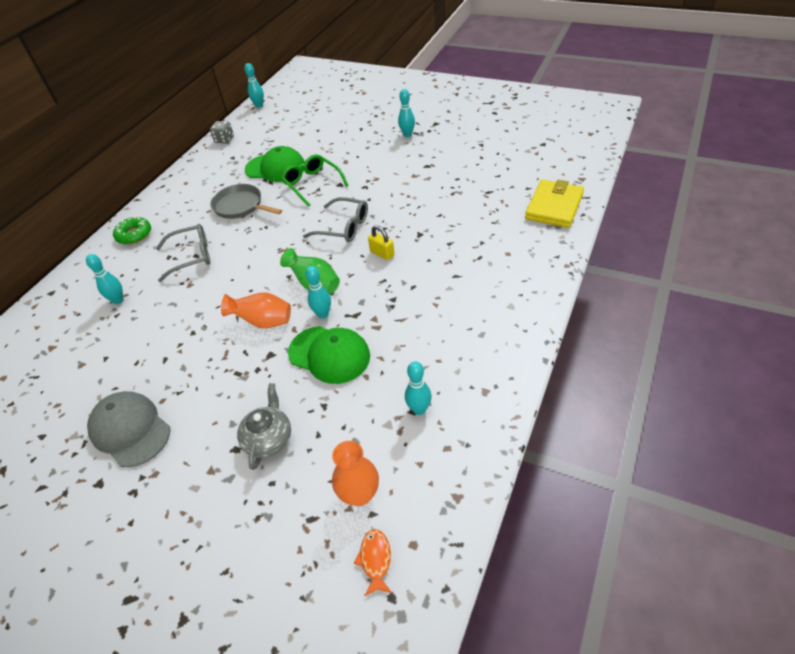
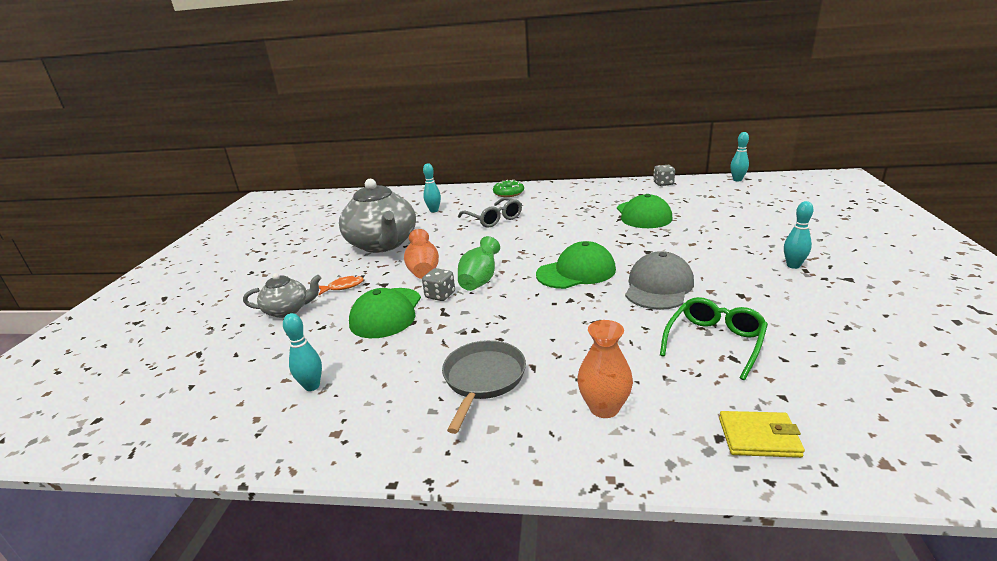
camera: 70 degrees right, 20 degrees down
(130, 430) = (306, 254): grey cap -> grey cap (658, 286)
(171, 352) = (383, 244): none -> grey teapot
(241, 206) = (572, 217): grey pan -> grey pan (483, 379)
(312, 184) = (634, 238): green glasses -> green glasses (714, 342)
(323, 314) = (440, 295): turquoise bowling pin -> grey dice
(343, 227) = (576, 272): grey glasses -> green cap
(359, 494) = (215, 373): orange vase -> orange vase (604, 408)
(375, 560) = (140, 400): orange fish -> orange fish (343, 287)
(382, 253) = (546, 305): yellow padlock -> none
(554, 207) = (759, 437): yellow wallet -> yellow wallet, size x0.61

